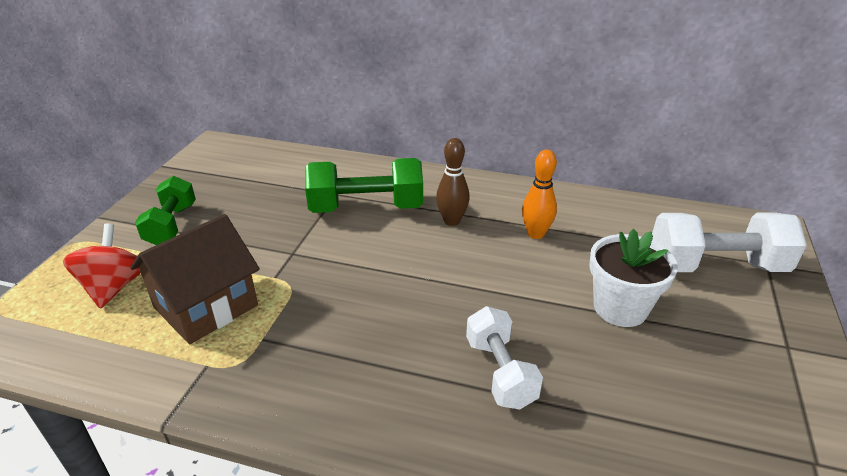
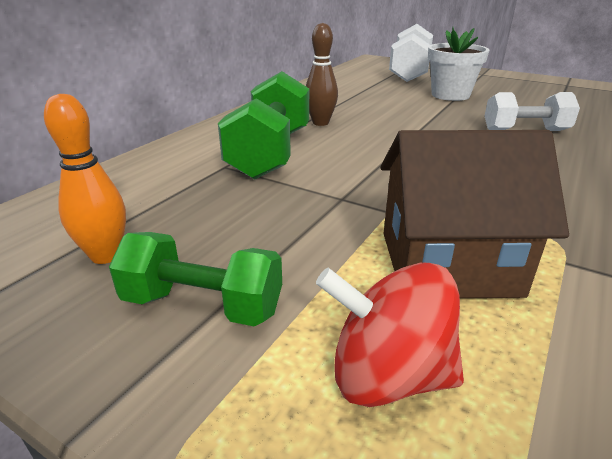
camera: 75 degrees left, 5 degrees down
(206, 306) = (448, 263): brown house -> brown house turned 60 degrees counterclockwise
(535, 234) = (356, 102): orange bowling pin -> orange bowling pin (106, 255)

